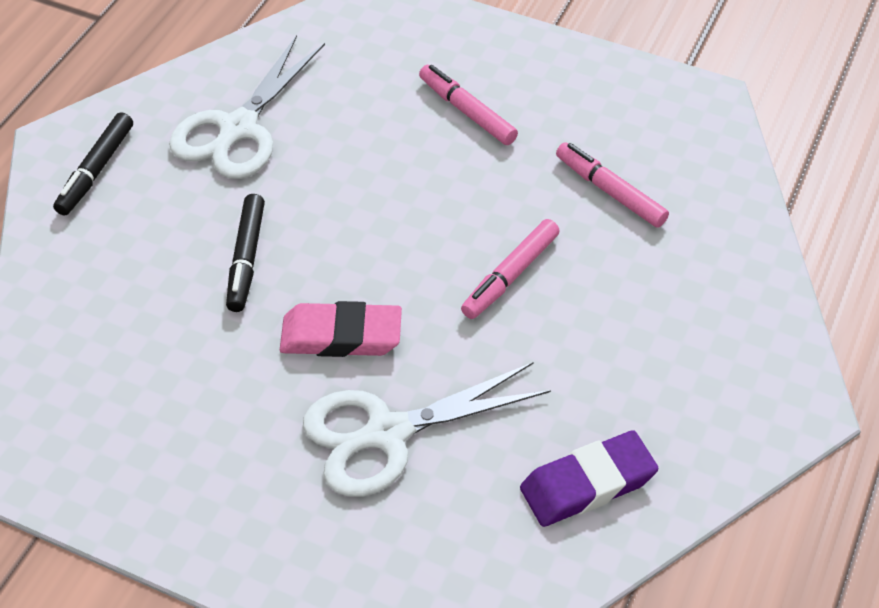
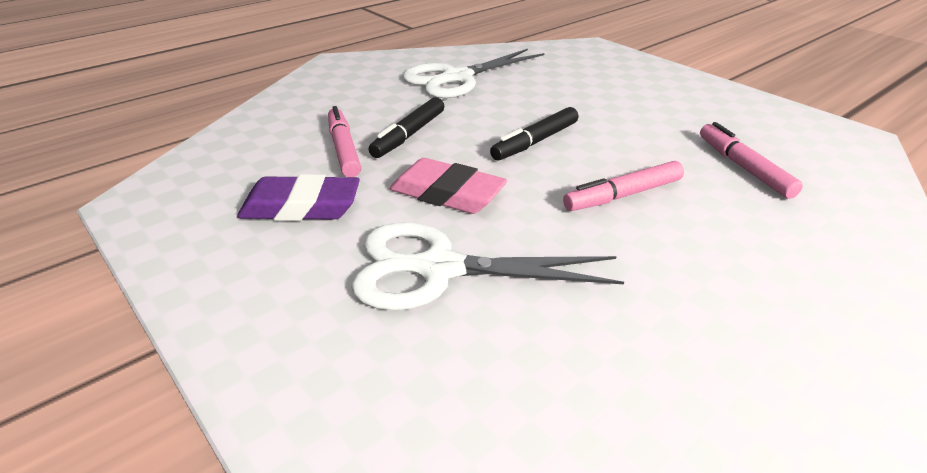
camera: 25 degrees right, 15 degrees down
(96, 170) = (348, 76): black marker -> black marker (535, 142)
(467, 111) = (633, 102): pink marker -> pink marker (344, 149)
(587, 484) = (632, 384): purple eraser -> purple eraser (301, 207)

